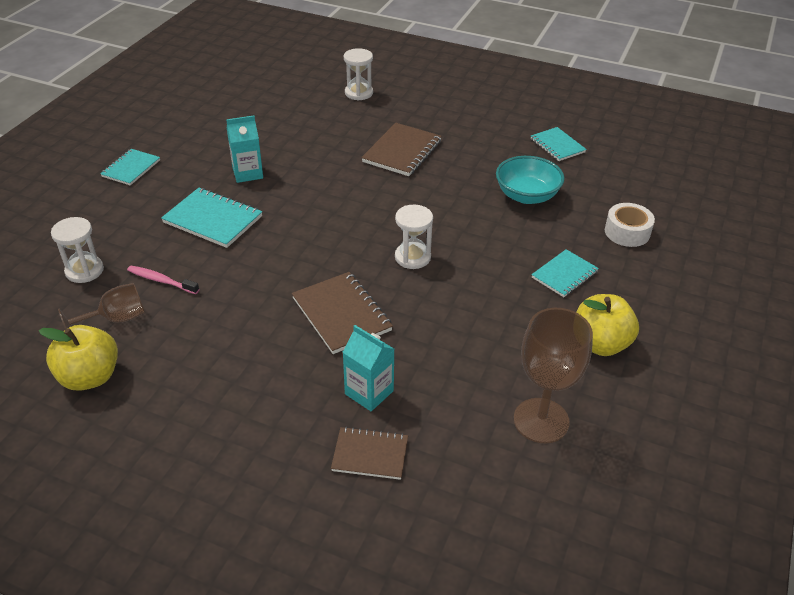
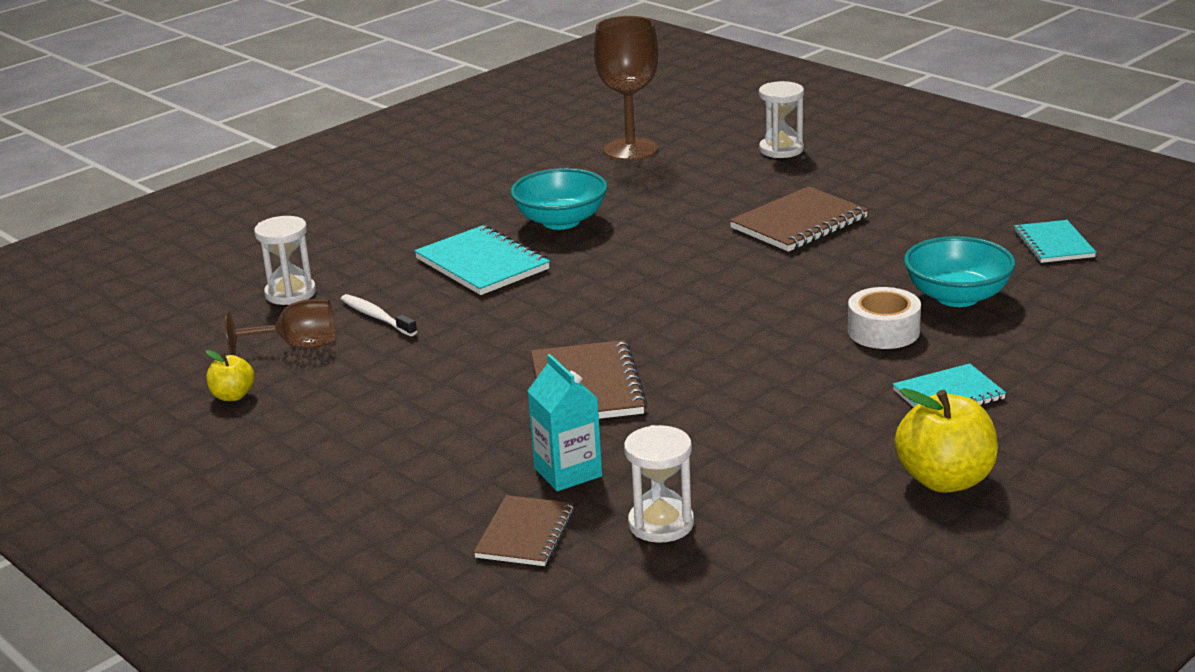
camera: 25 degrees right, 15 degrees down
(90, 377) = (233, 396): yellow apple -> yellow apple, size x0.53
(131, 168) = (412, 198): turquoise notebook -> none
(161, 280) = (376, 317): pink toothbrush -> white toothbrush
(247, 173) = (561, 221): turquoise carton -> turquoise bowl
(370, 455) = (525, 534): brown notebook -> brown notebook turned 75 degrees clockwise
(412, 257) = (730, 342): white hourglass -> white hourglass (661, 524)
(541, 420) = (790, 545): brown goblet -> brown goblet (630, 149)
(627, 232) = (1091, 361): white tape -> white tape (883, 331)

